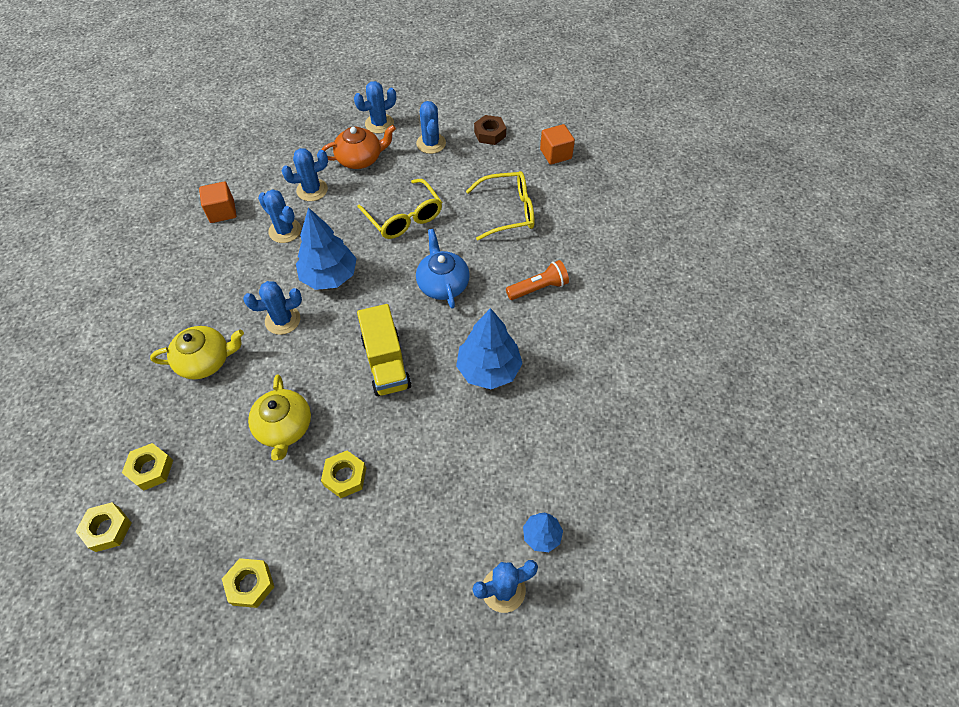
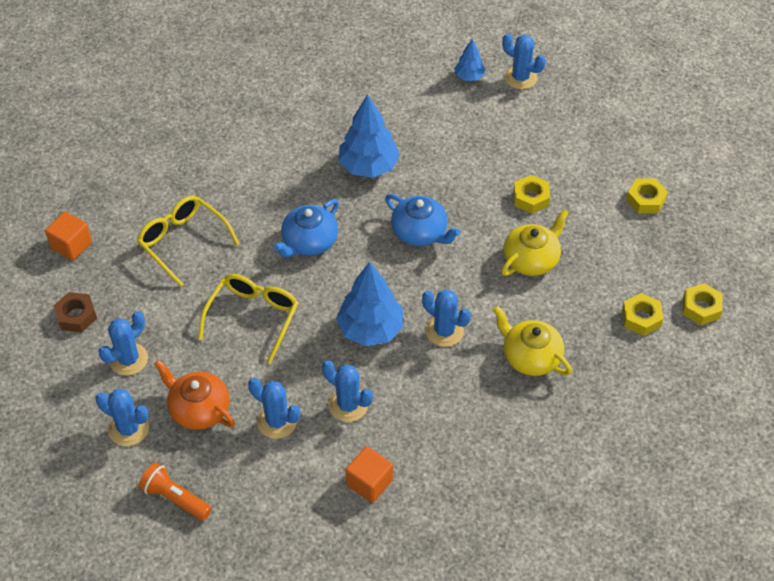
camera: 125 degrees left, 5 degrees down
(285, 231) = (348, 405): blue cactus -> blue cactus turned 60 degrees counterclockwise
(386, 363) = (420, 232): yellow truck -> blue teapot
(538, 288) = (260, 176): orange flashlight -> orange flashlight (175, 498)

